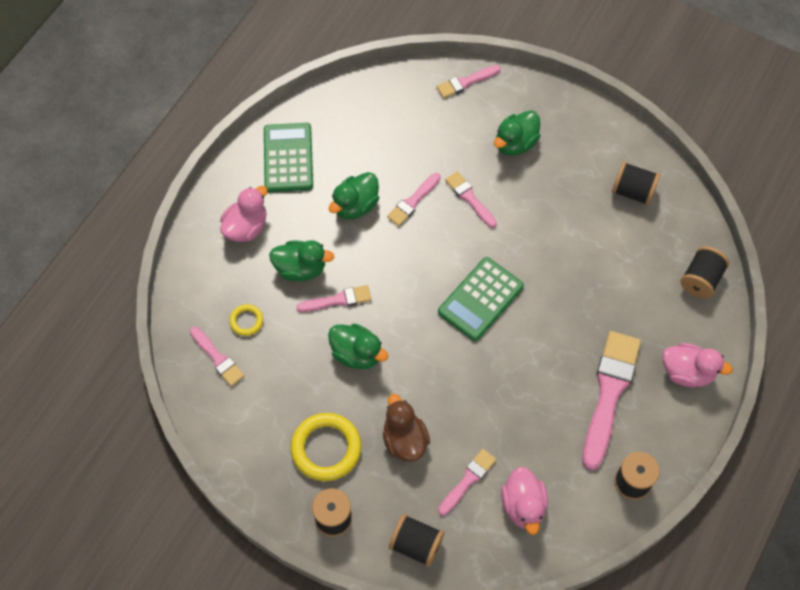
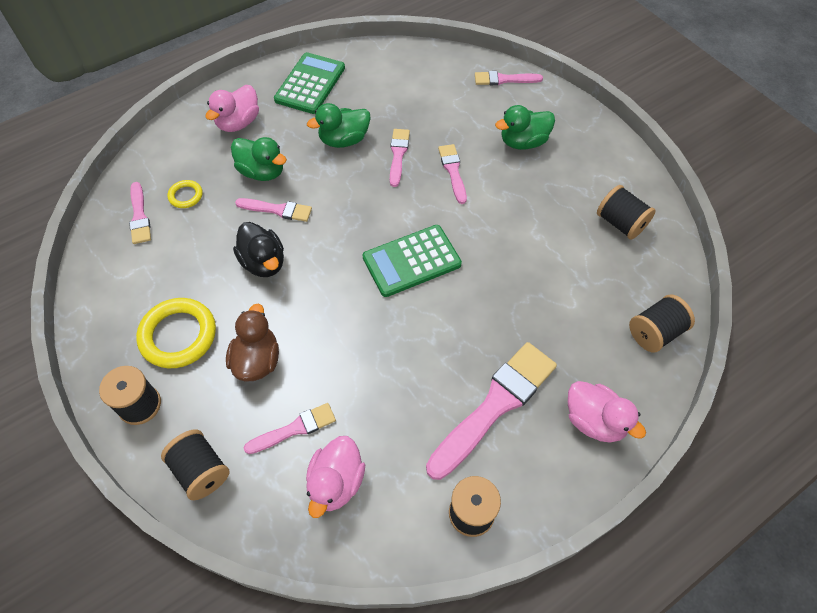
camera: 25 degrees right, 5 degrees down
(246, 227) = (238, 123): pink duck -> pink duck turned 150 degrees clockwise
(357, 354) = (264, 262): green duck -> black duck
(413, 201) = (398, 155): pink brush -> pink brush turned 120 degrees clockwise

